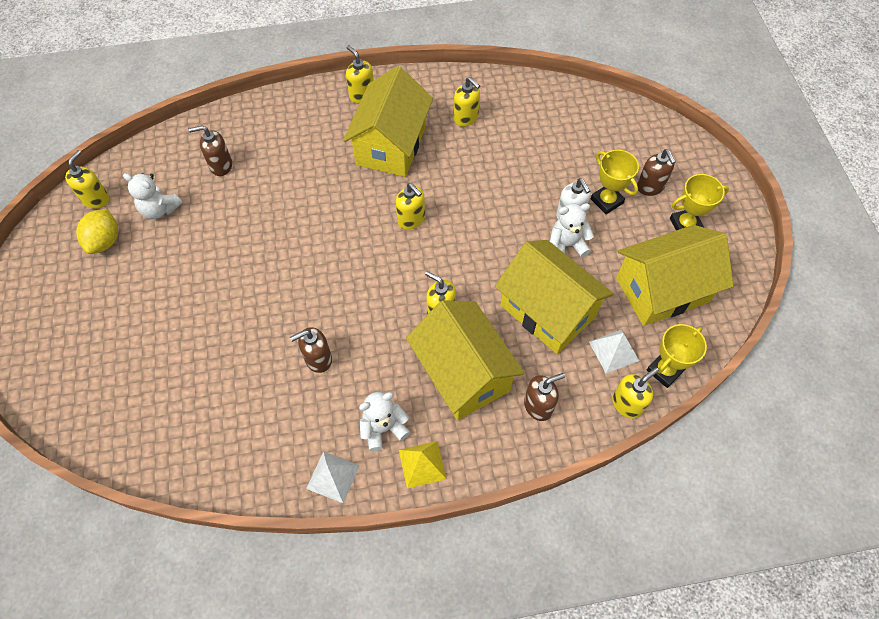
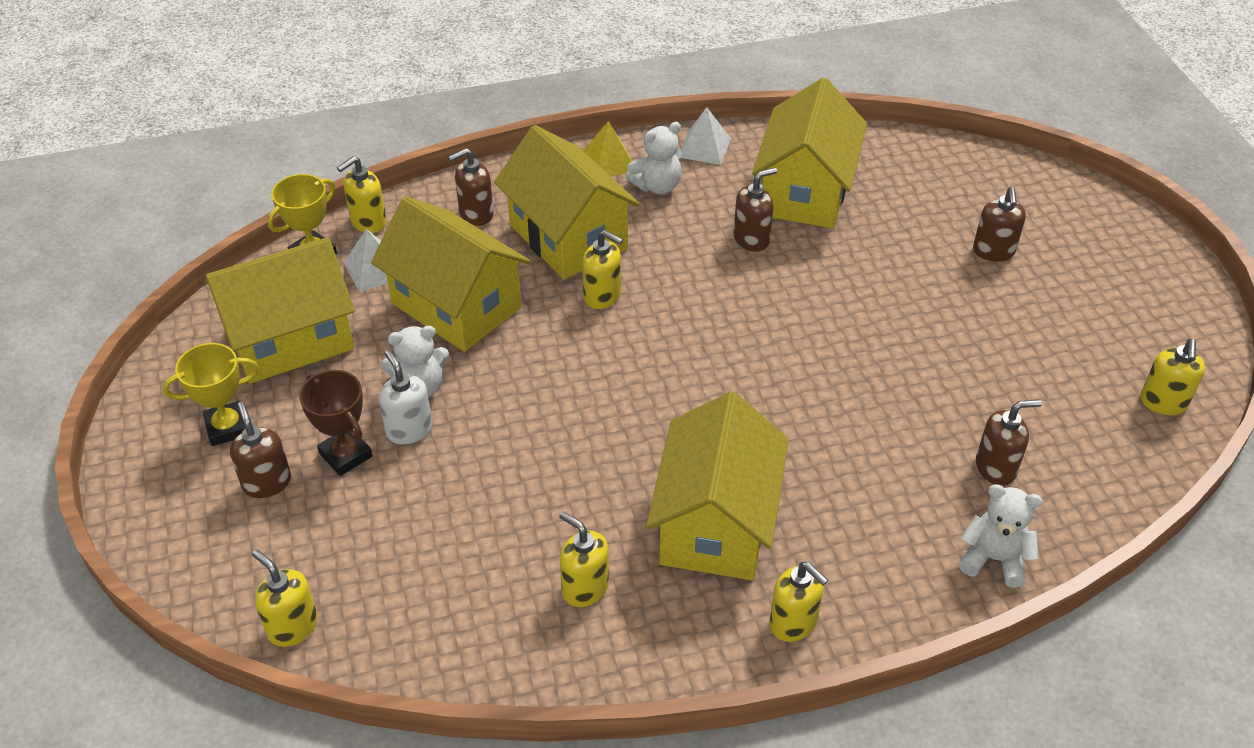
camera: 175 degrees right, 15 degrees down
(105, 241) = (1107, 347): yellow lemon -> none
(137, 331) = (993, 251): none -> brown soap dispenser
(160, 209) = (1055, 395): white teddy bear -> white teddy bear (993, 559)
(259, 410) = (805, 192): none -> yellow house
(411, 219) = (660, 406): yellow soap dispenser -> yellow soap dispenser (292, 626)
(606, 201) = (345, 455): yellow trophy -> brown trophy

